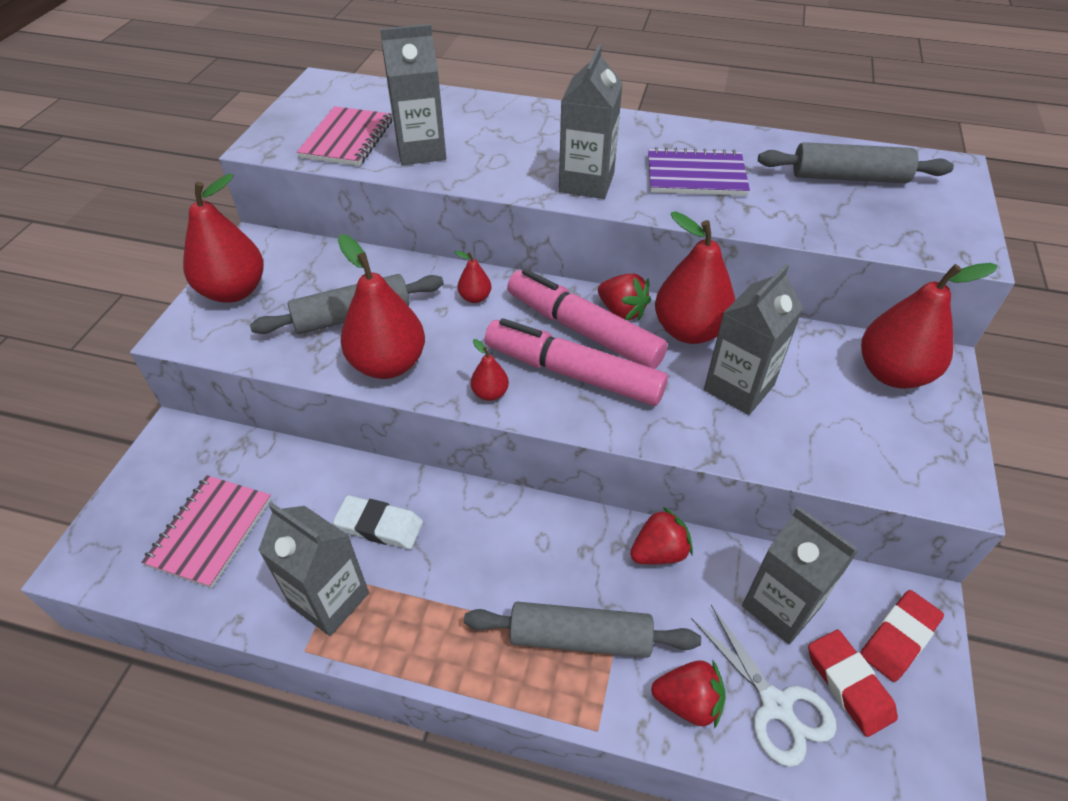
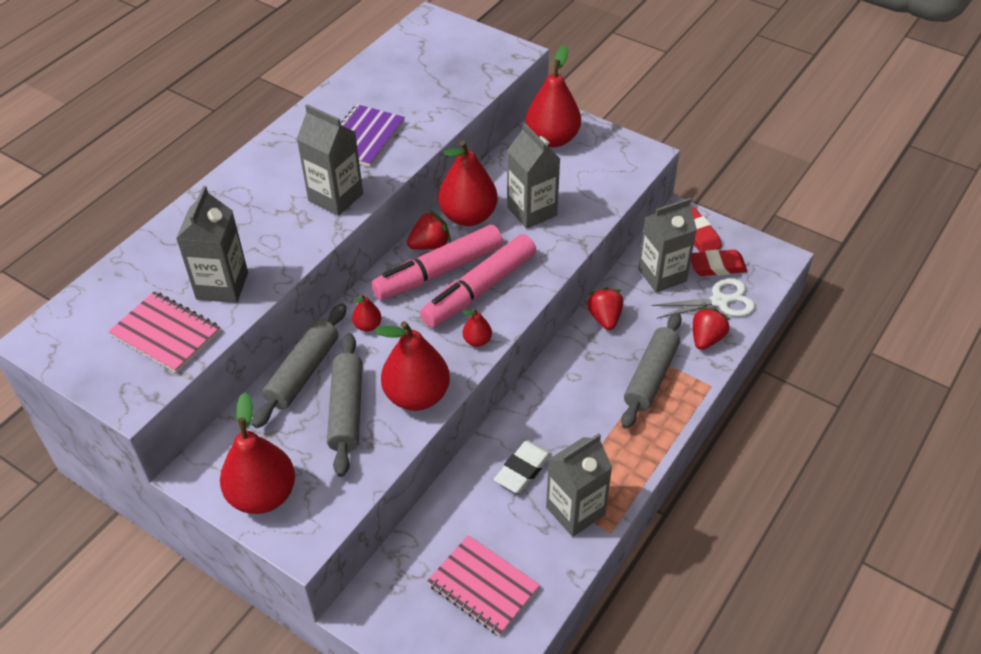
camera: 70 degrees left, 0 degrees up
(849, 177) = (412, 68): grey rolling pin -> grey rolling pin (303, 372)

